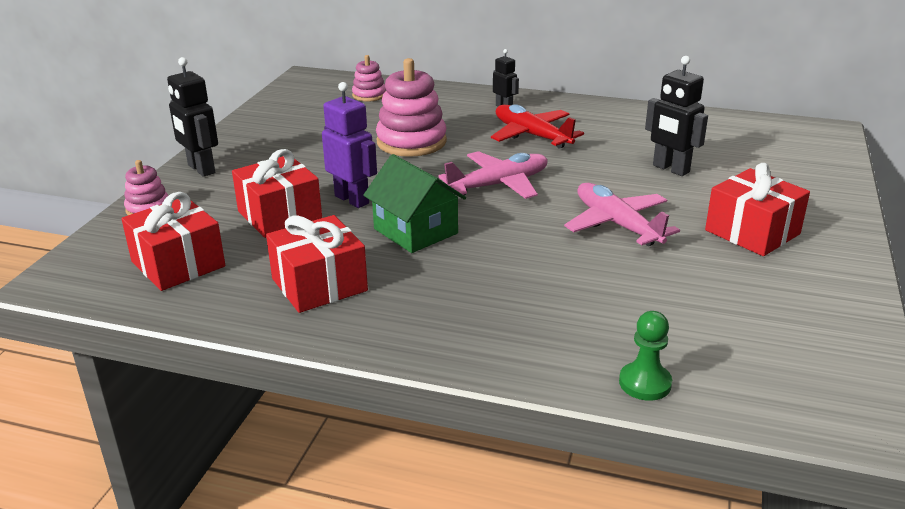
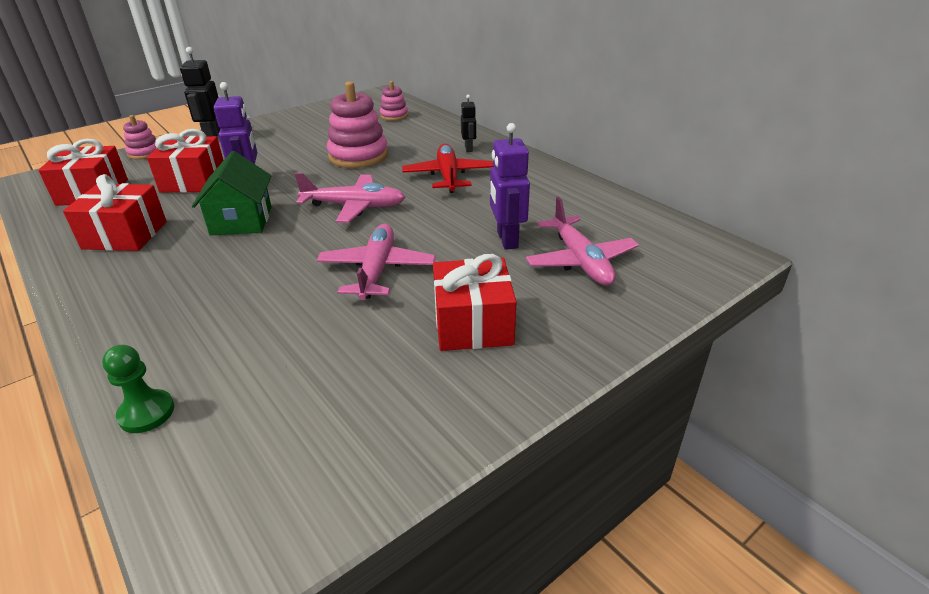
camera: 35 degrees right, 5 degrees up
(670, 169) = (506, 240): black robot -> purple robot
(745, 166) = (580, 261): none -> pink plane

